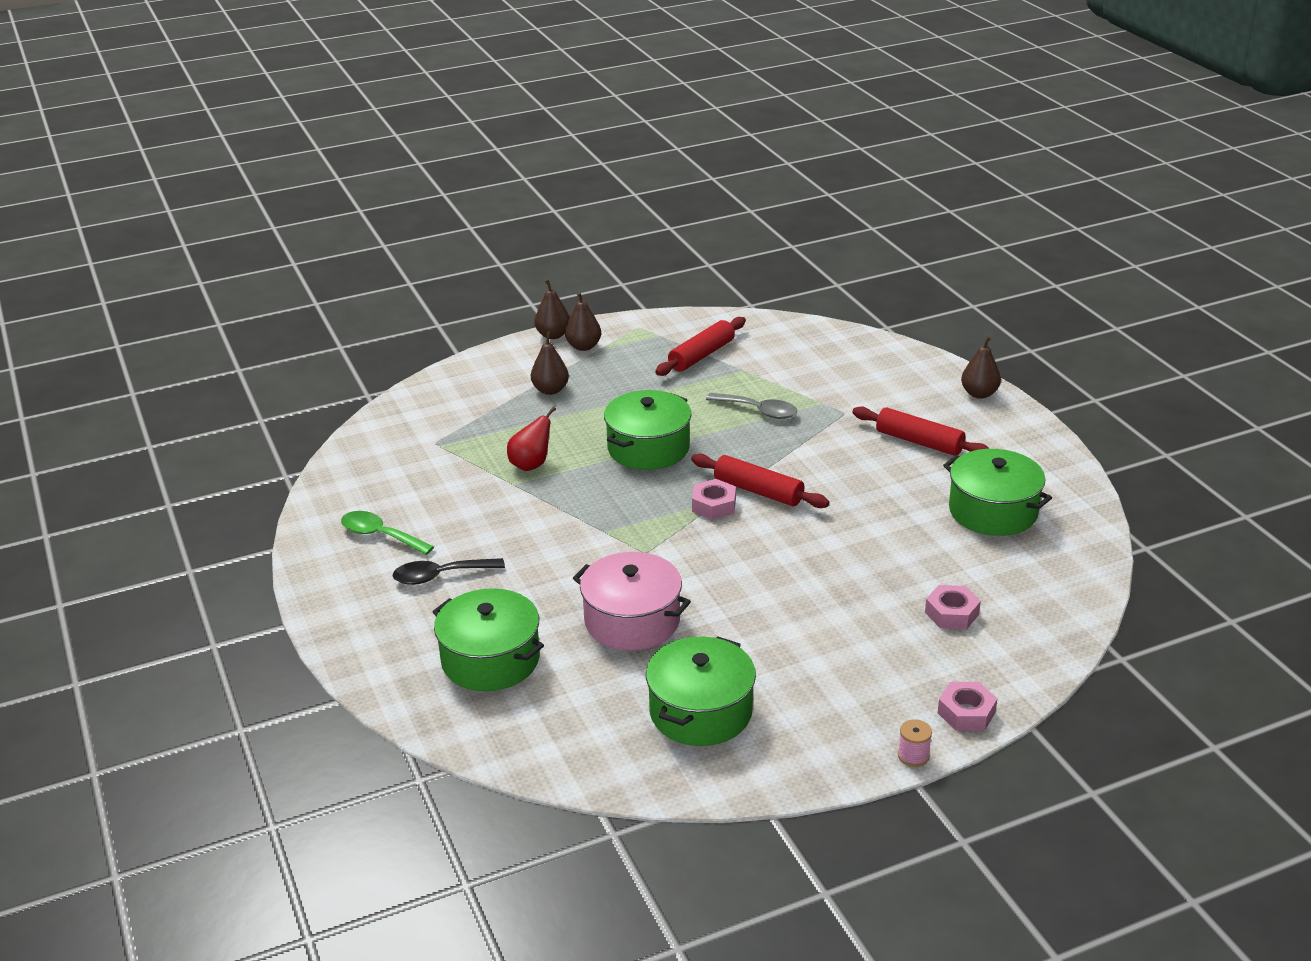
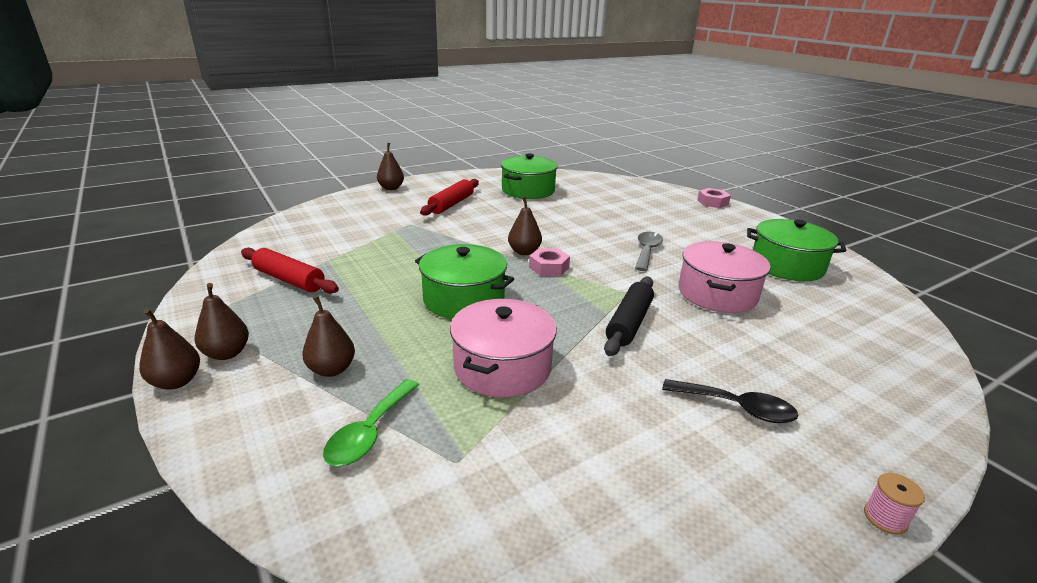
camera: 100 degrees left, 5 degrees down
(380, 535) = (694, 478): green spoon -> green spoon (370, 432)
(440, 576) = (736, 407): black spoon -> black spoon turned 45 degrees counterclockwise
(490, 659) = (826, 357): green pot -> none
(531, 465) = (502, 367): red pear -> pink pot
(582, 543) = (629, 323): none -> black rolling pin
(758, 411) = (402, 253): grey spoon -> grey spoon (647, 251)
(758, 491) = (524, 252): red rolling pin -> brown pear
(913, 756) = (758, 213): pink spool -> pink spool (885, 518)
(951, 613) = (632, 202): pink nut -> none

